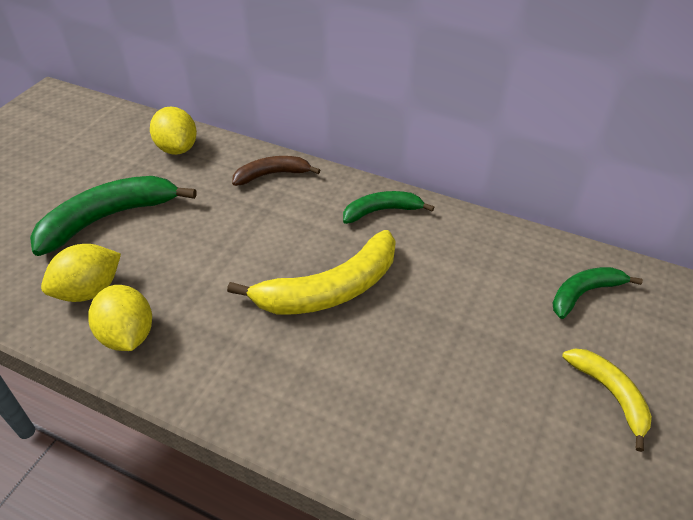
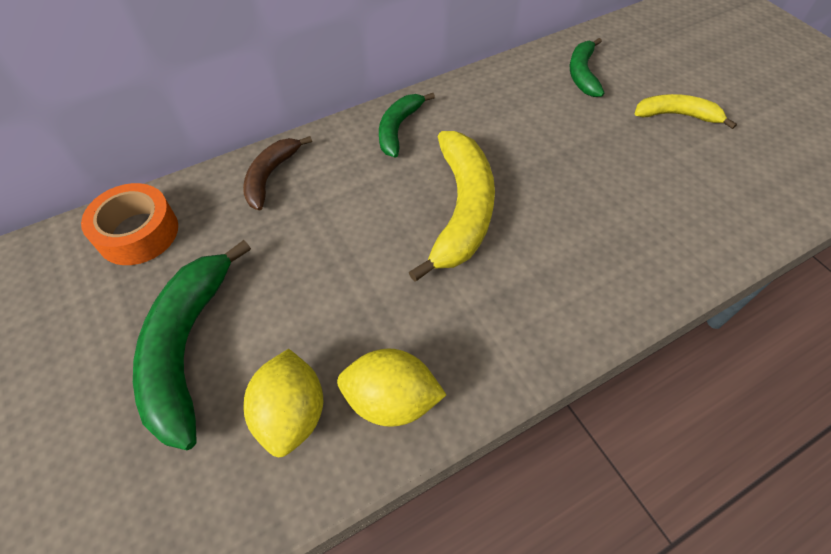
camera: 55 degrees left, 10 degrees up
(177, 148) = (138, 233): yellow lemon -> orange tape

